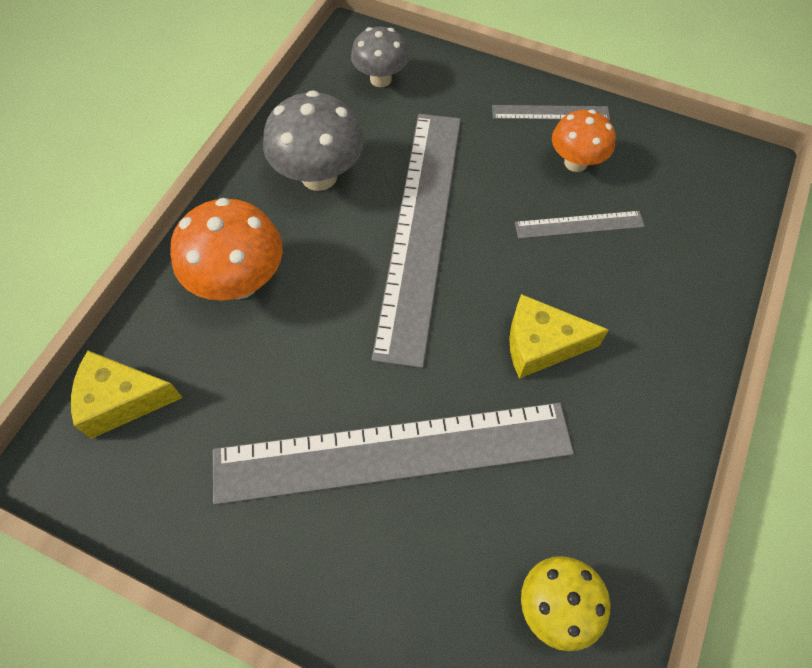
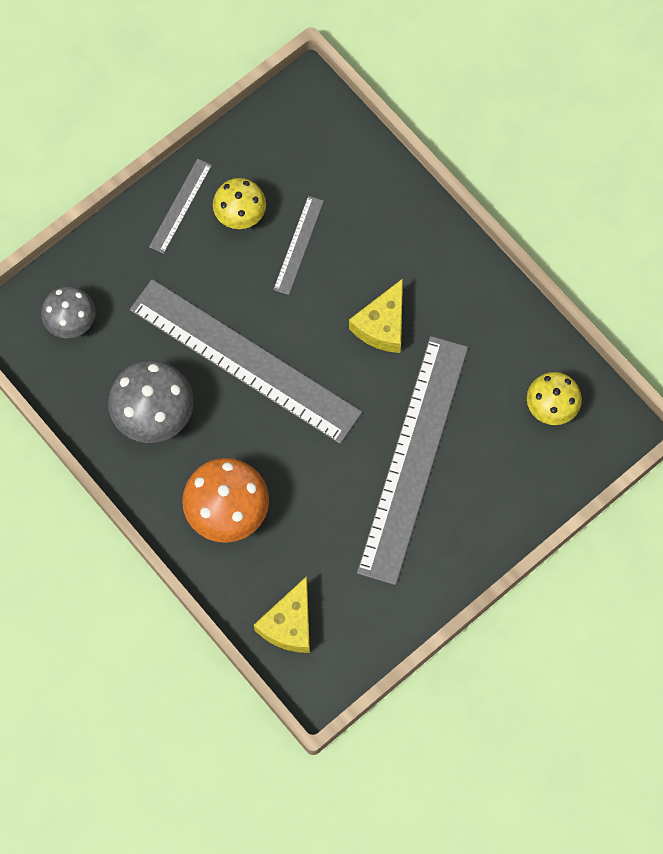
camera: 65 degrees left, 10 degrees up
(576, 162) = (240, 215): orange mushroom -> yellow mushroom

